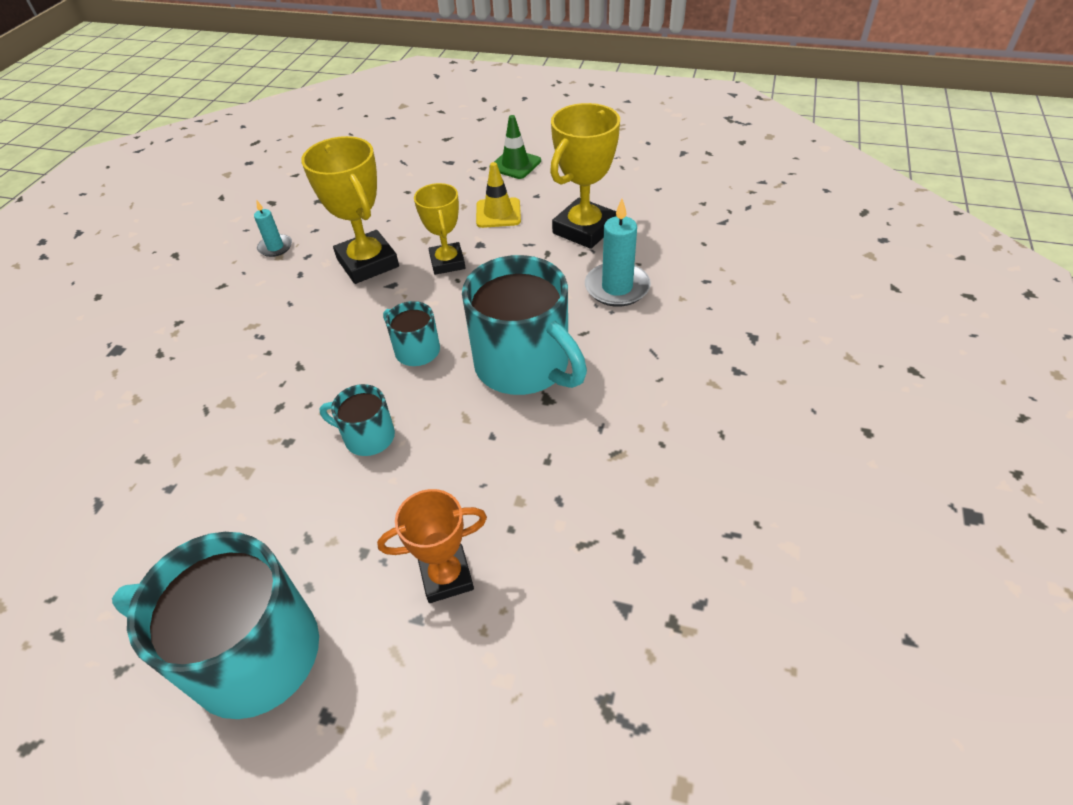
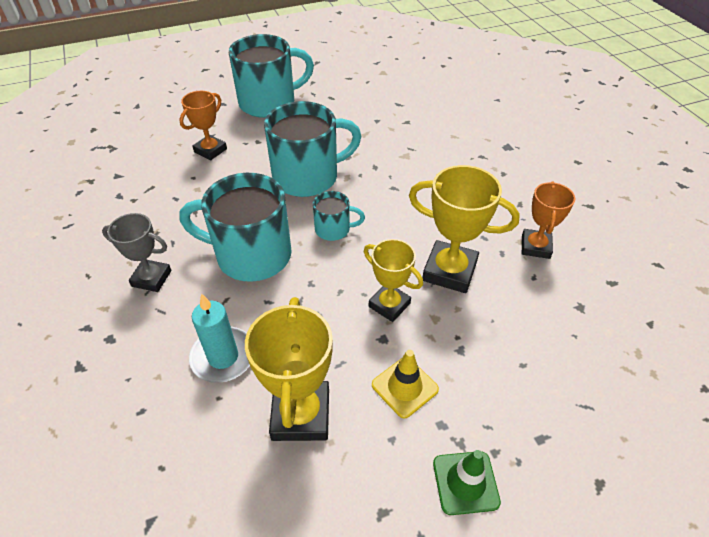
camera: 140 degrees right, 0 degrees up
(275, 247) = (535, 247): turquoise candle -> orange trophy
(368, 437) = (308, 177): turquoise mug -> turquoise mug, size x2.03
(647, 392) = (151, 278): none -> grey trophy

